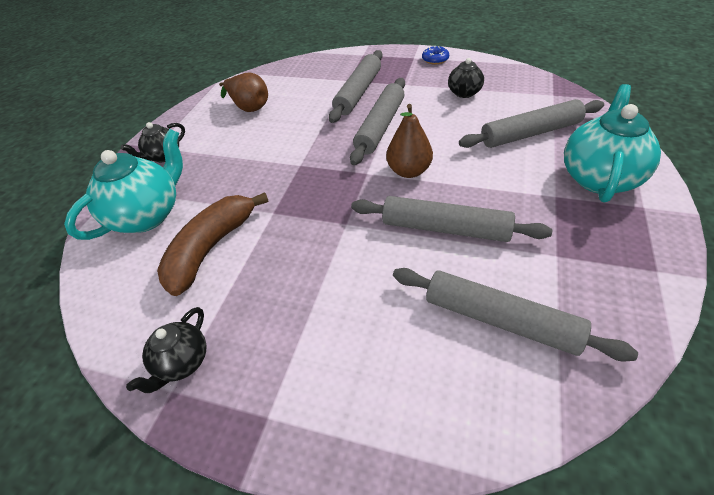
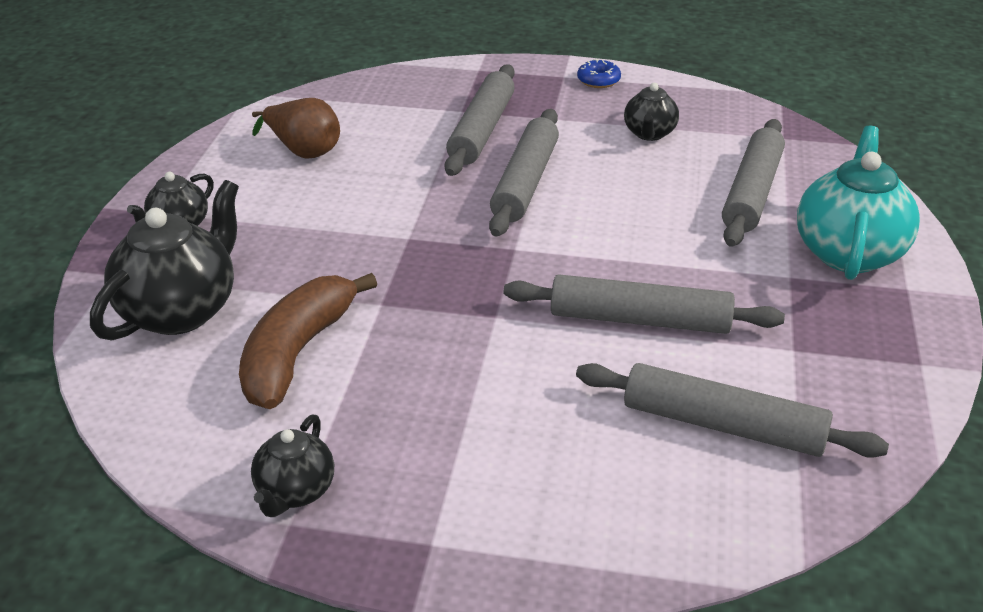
camera: 10 degrees left, 10 degrees down
(148, 215) = (180, 311): turquoise teapot -> black teapot
(409, 171) = (578, 245): brown pear -> none
(530, 133) = (751, 193): grey rolling pin -> grey rolling pin turned 45 degrees counterclockwise

